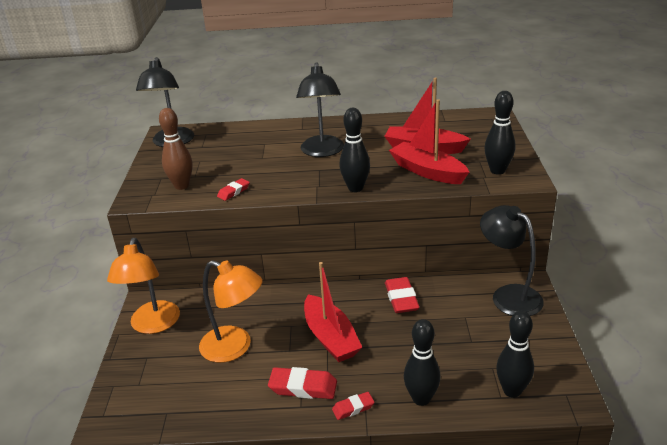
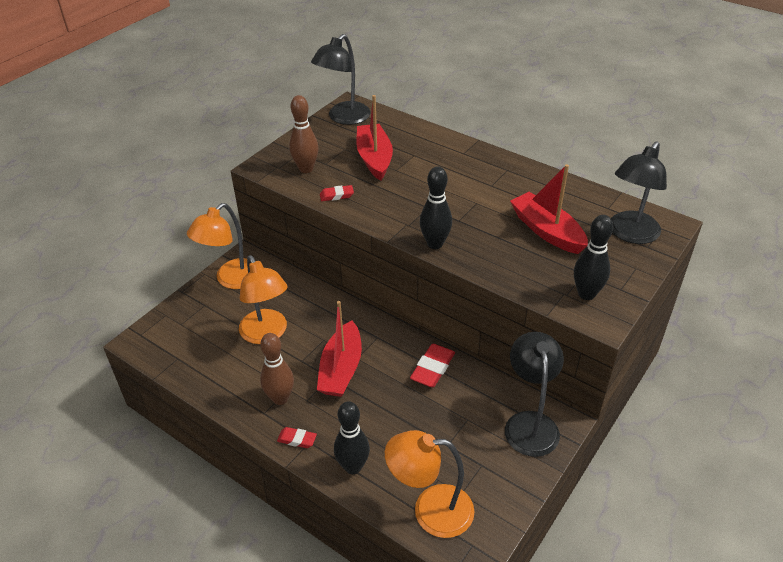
camera: 35 degrees right, 10 degrees up
(303, 387) = (280, 398): red eraser -> brown bowling pin
(322, 152) = (451, 188): black lamp -> black lamp (630, 234)
(427, 171) = (518, 259): red boat -> red boat (374, 158)
(512, 391) = (430, 510): black bowling pin -> orange lamp

